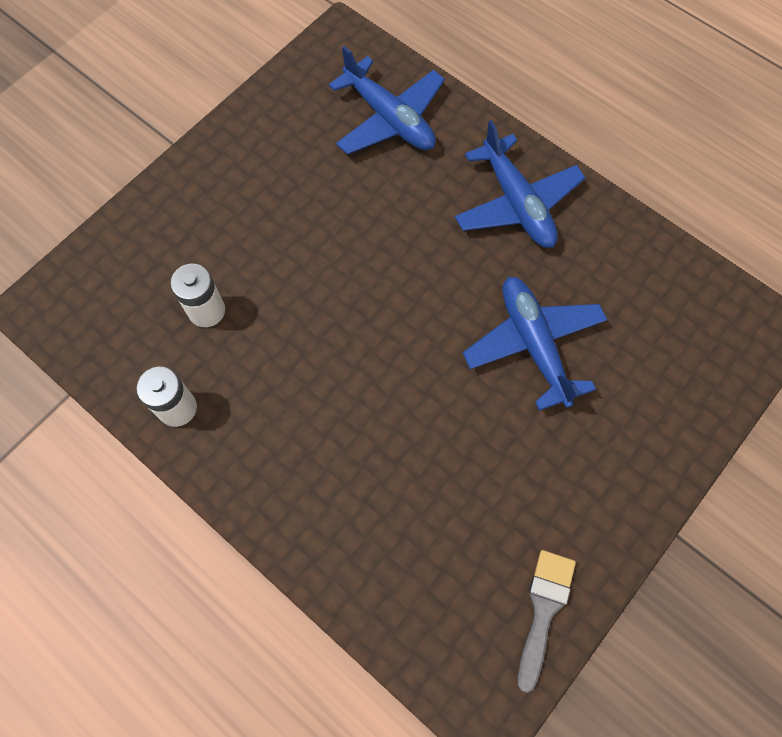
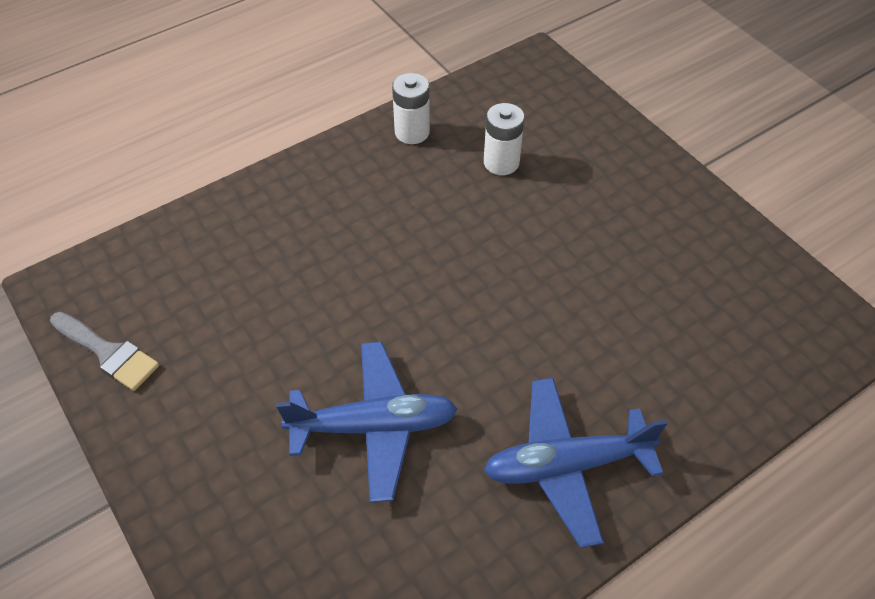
camera: 105 degrees right, 15 degrees down
(389, 119) = (715, 357): blue plane -> none

